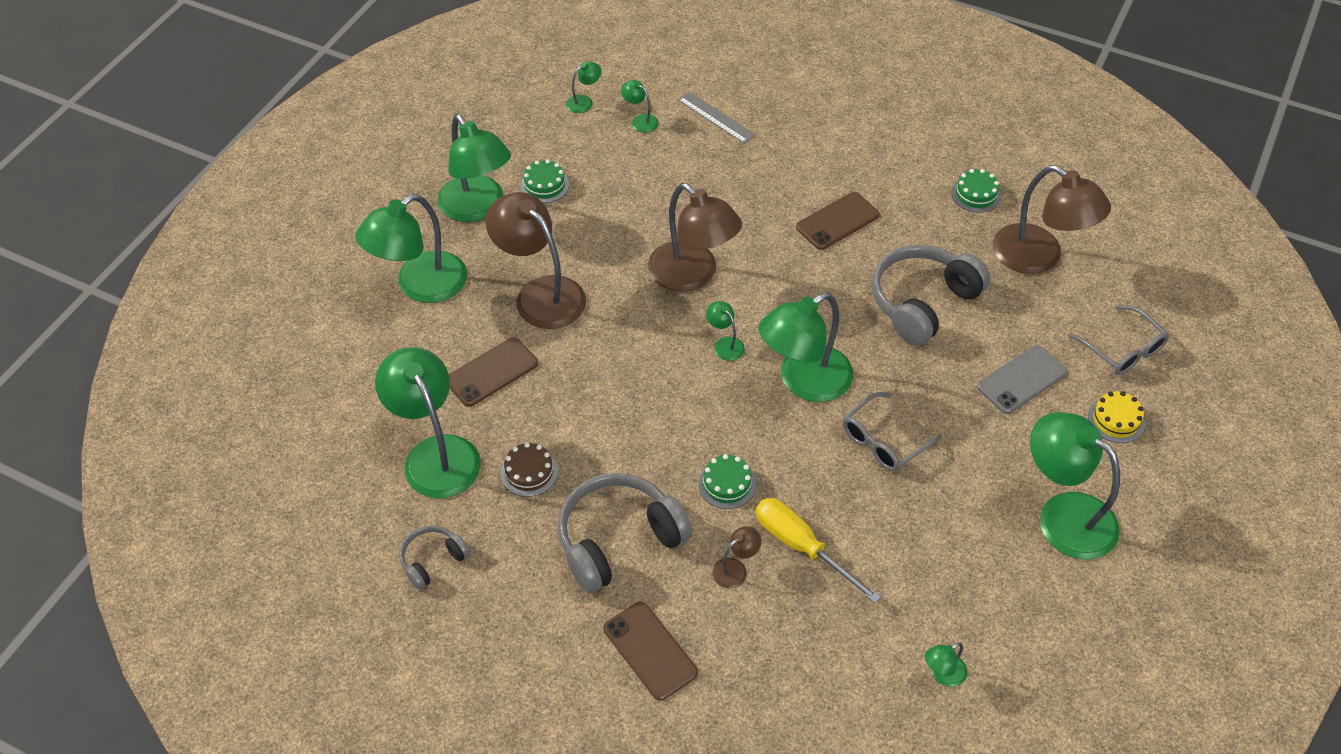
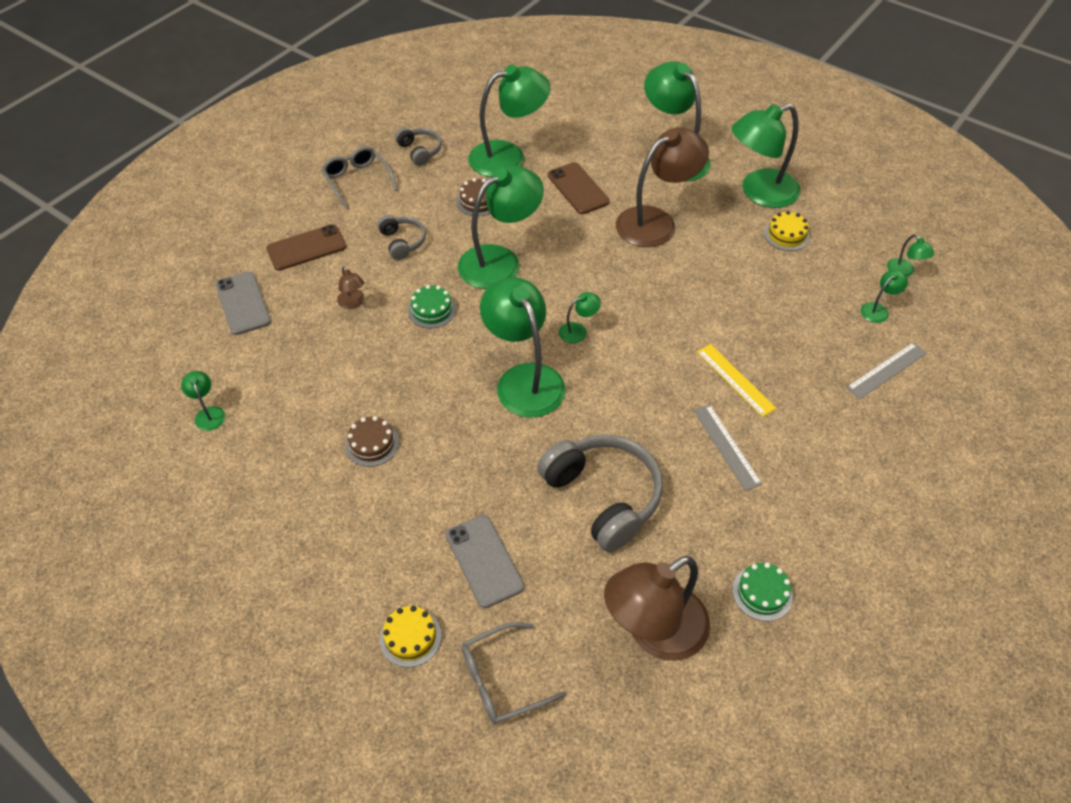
camera: 100 degrees right, 0 degrees up
(544, 185) = (786, 235): green cake -> yellow cake
(618, 540) = (402, 242): grey headphones -> grey headphones, size x0.52
(692, 275) = (664, 320): brown lamp -> none
(757, 218) = (735, 380): none -> yellow ruler
(765, 696) = (243, 303): none -> grey phone
(801, 547) = (357, 346): yellow screwdriver -> none
(837, 221) = (727, 446): brown phone -> grey ruler
(883, 441) = (443, 425): grey glasses -> grey glasses (357, 180)
(928, 499) = (372, 444): none -> brown cake
(1063, 515) = (317, 549): green lamp -> green lamp (500, 261)

